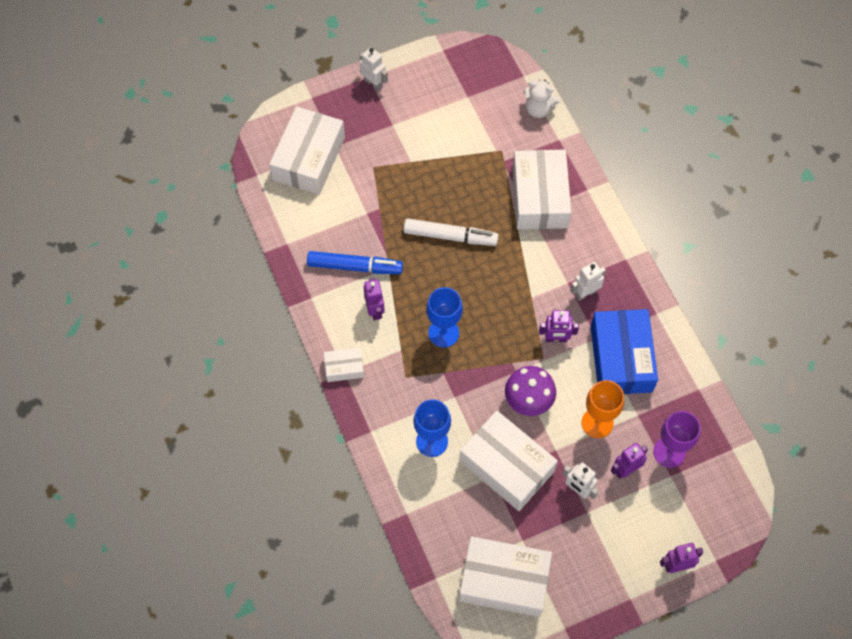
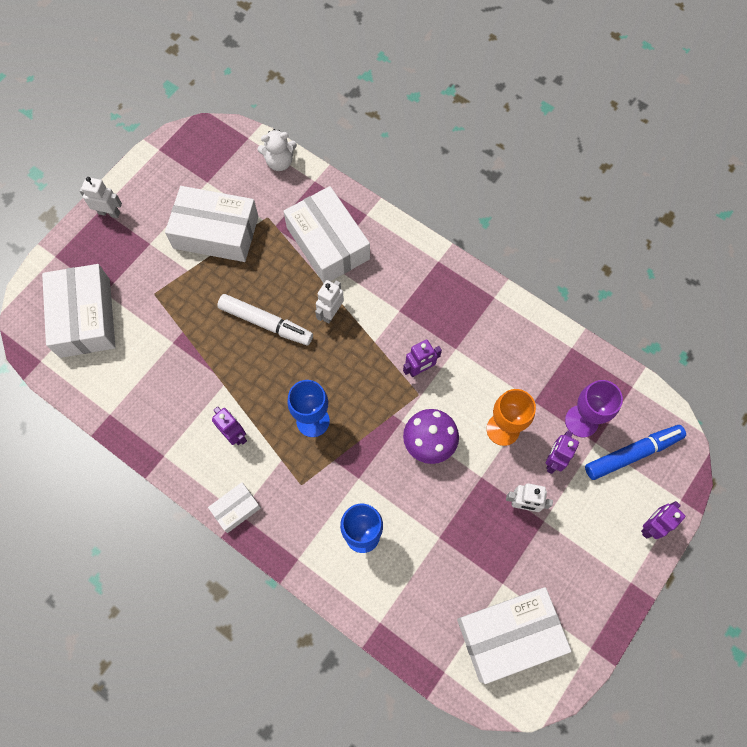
camera: 30 degrees left, 5 degrees up
(355, 267) = (190, 401): blue marker -> blue marker (632, 453)
(450, 236) = (266, 323): white marker -> white marker turned 45 degrees clockwise
(506, 466) = (446, 518): white box -> white box (216, 232)
(585, 293) = (421, 312): white robot -> white robot (331, 313)
(621, 358) = (488, 356): blue box -> none

